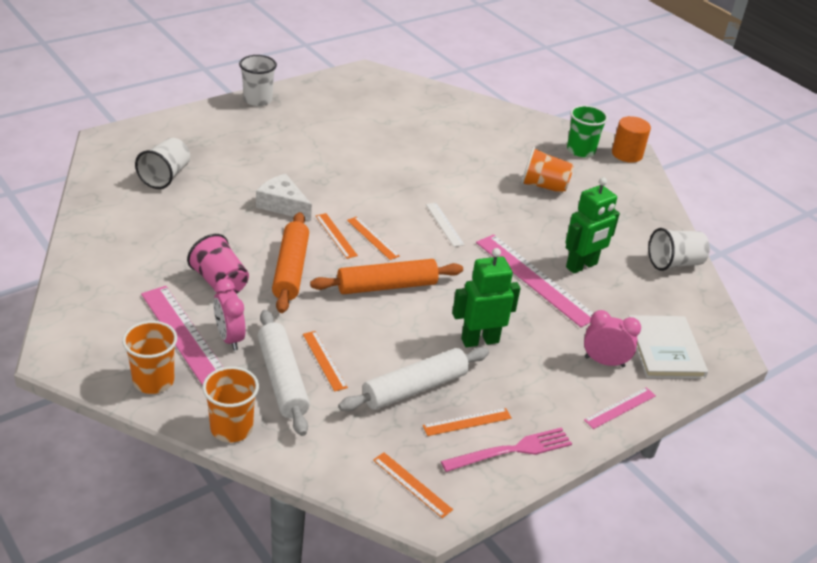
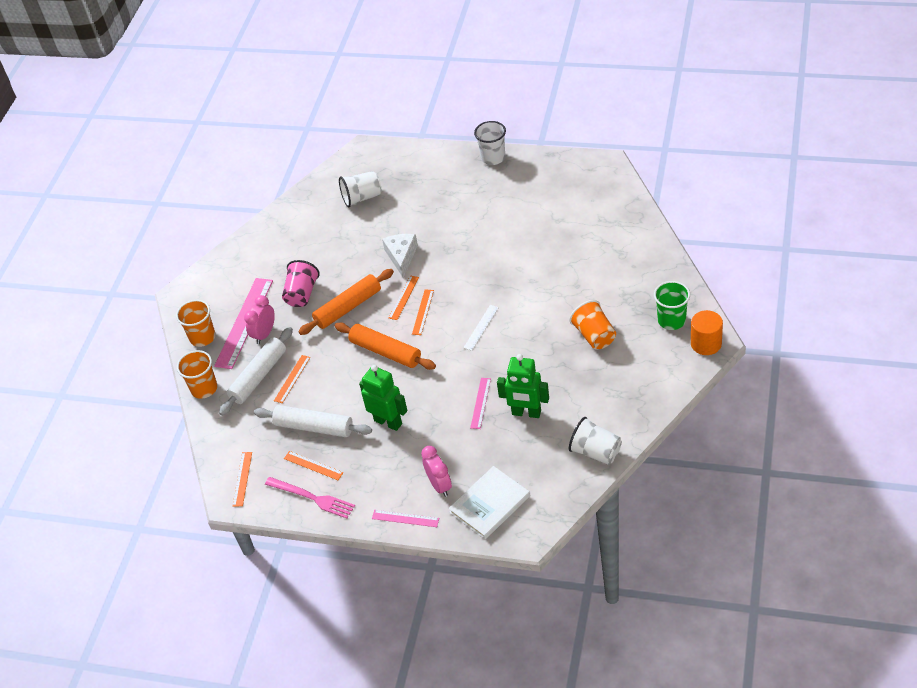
camera: 60 degrees right, 10 degrees up
(534, 279) = (480, 403): pink ruler -> pink ruler, size x0.50

